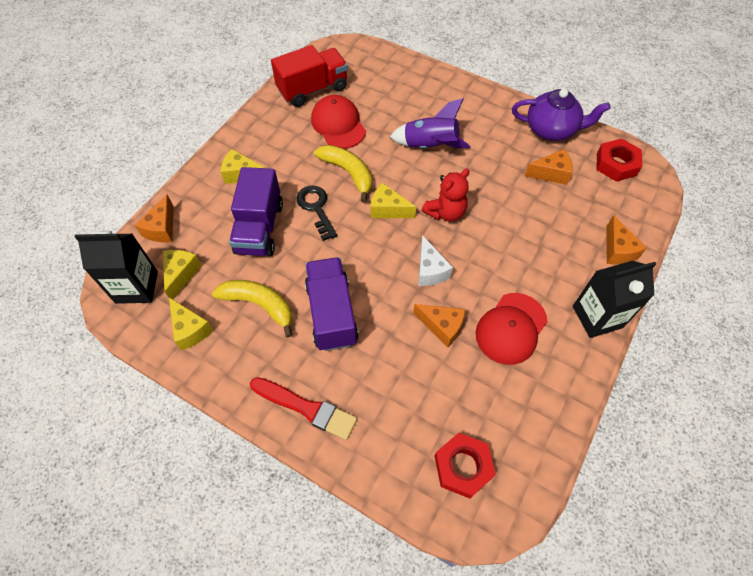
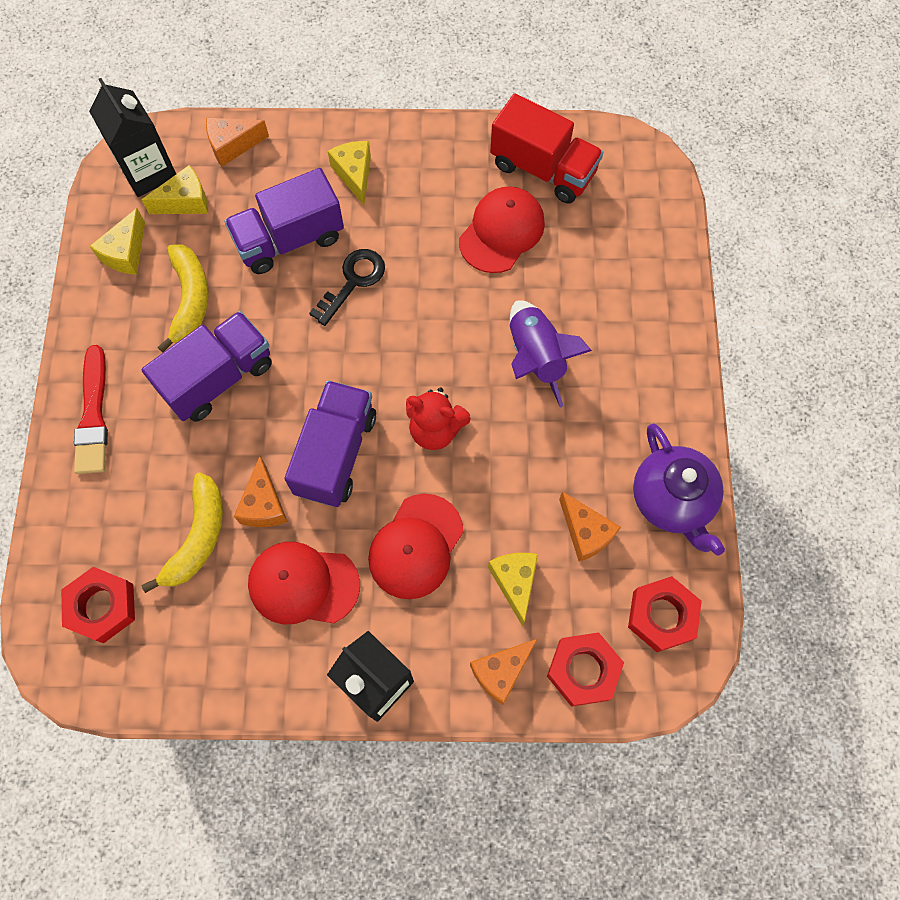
camera: 60 degrees right, 10 degrees up
(348, 173) = (429, 286): yellow banana -> yellow banana (198, 537)
(388, 209) = (399, 361): yellow cheese -> yellow cheese (515, 582)
(430, 270) = (336, 453): white cheese -> purple truck
(517, 256) = (416, 546): none -> red cap
(633, 212) = (583, 670): none -> red nut

